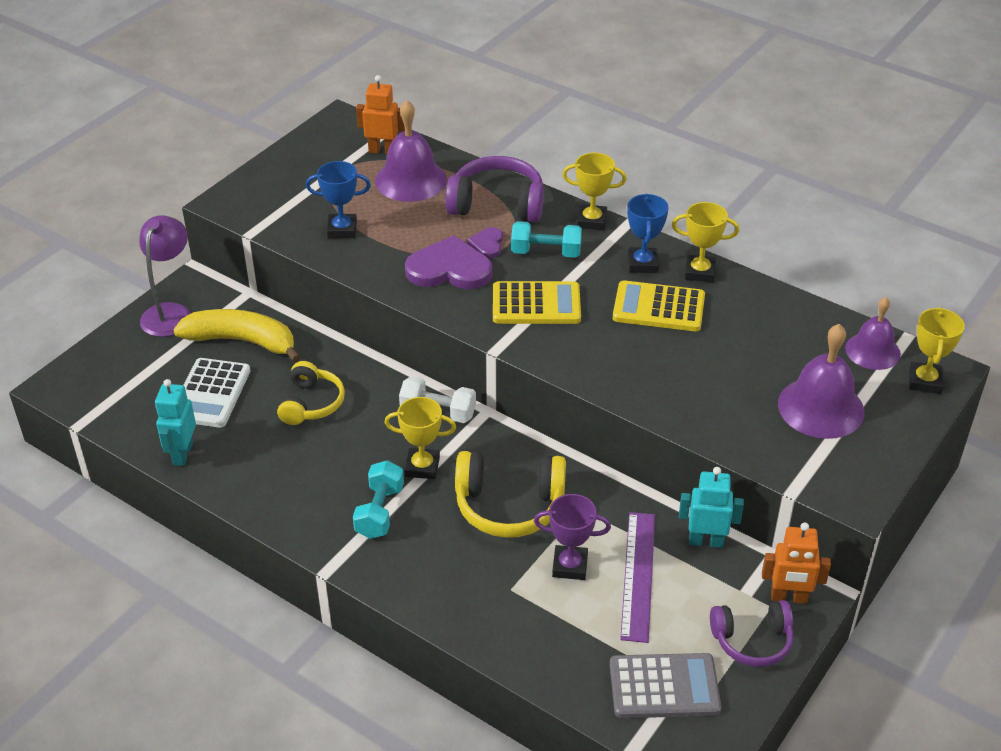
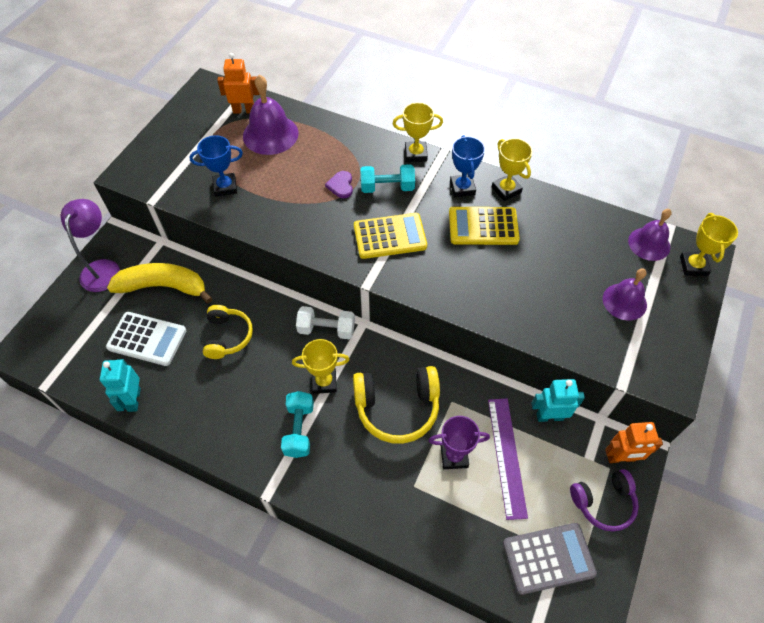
camera: 10 degrees left, 15 degrees up
(210, 394) = (147, 339): white calculator -> white calculator turned 75 degrees counterclockwise
(449, 269) = (316, 213): purple heart -> none
(497, 204) = (341, 148): purple headphones -> none
(699, 272) = (506, 190): yellow trophy -> yellow trophy turned 60 degrees clockwise
(821, 407) = (624, 301): purple bell -> purple bell, size x0.66

